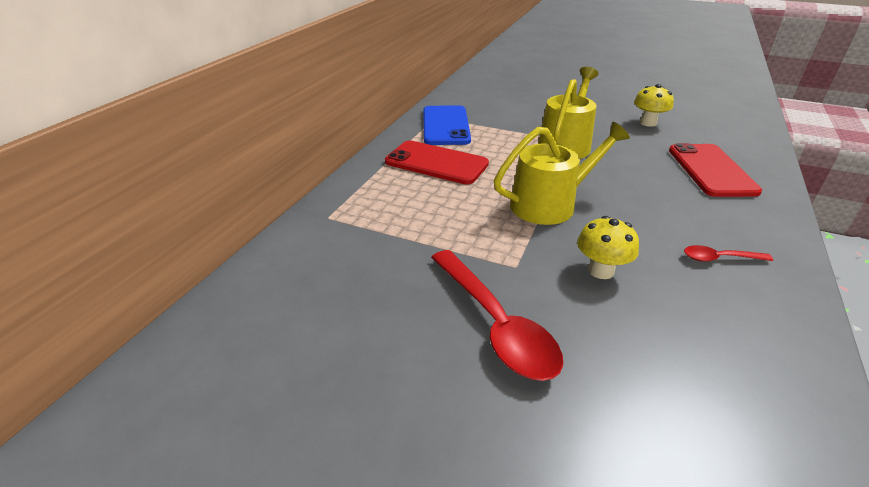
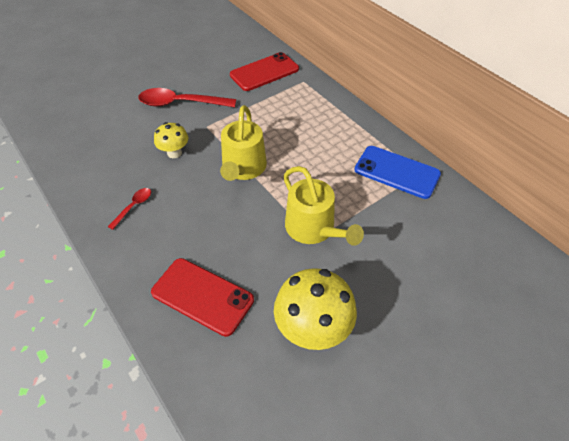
camera: 120 degrees right, 15 degrees up
(436, 163) = (335, 141): red phone -> red phone (264, 72)
(648, 123) = (313, 329): yellow mushroom -> yellow mushroom, size x1.76

